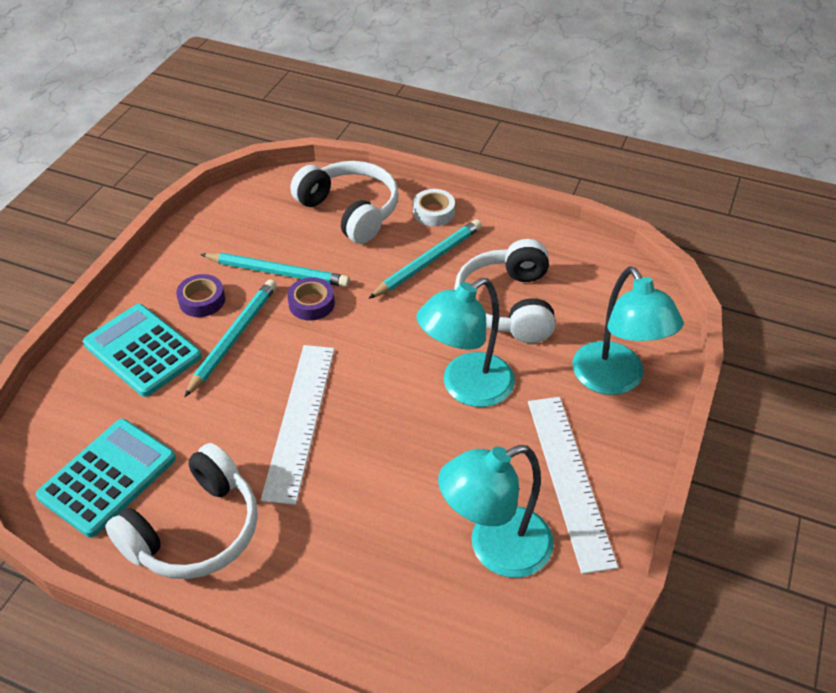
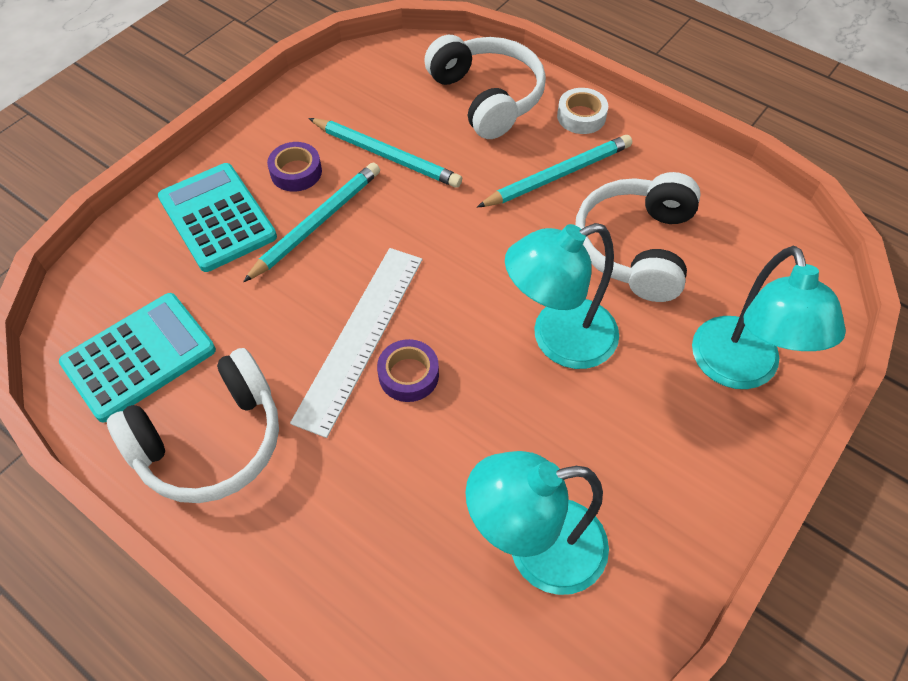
camera: 15 degrees right, 10 degrees up
(311, 304) = (413, 200): purple tape -> purple tape (408, 375)
(569, 479) = (648, 484): white ruler -> none

